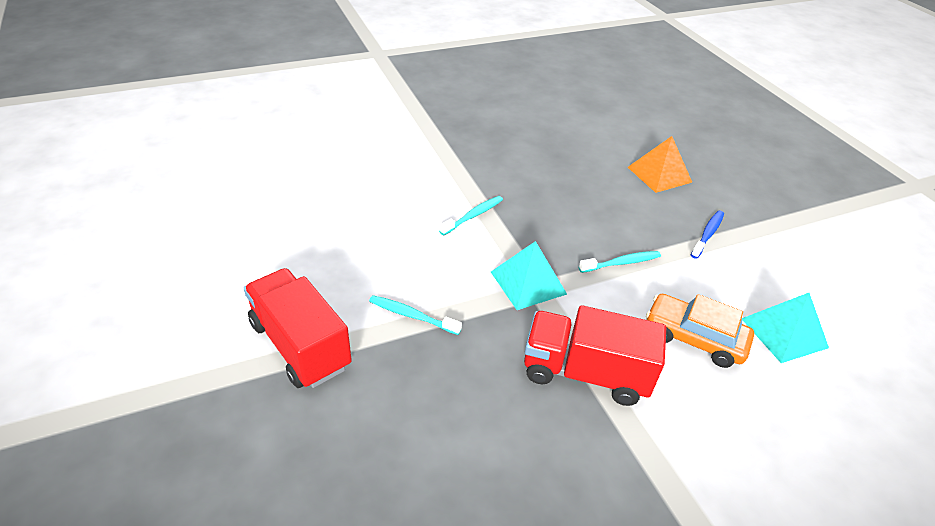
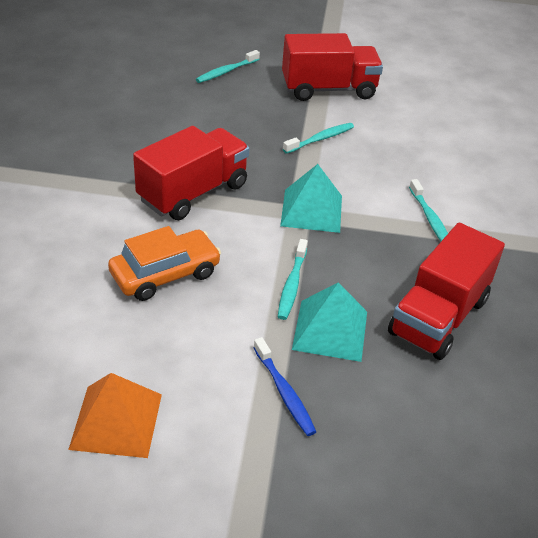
camera: 120 degrees right, 0 degrees up
(319, 470) = (226, 71): none -> turquoise toothbrush
(573, 190) = (438, 317): none -> red truck
(659, 174) = (433, 430): orange pyramid -> orange pyramid (116, 421)
(784, 332) = (110, 344): turquoise pyramid -> turquoise pyramid (330, 330)

